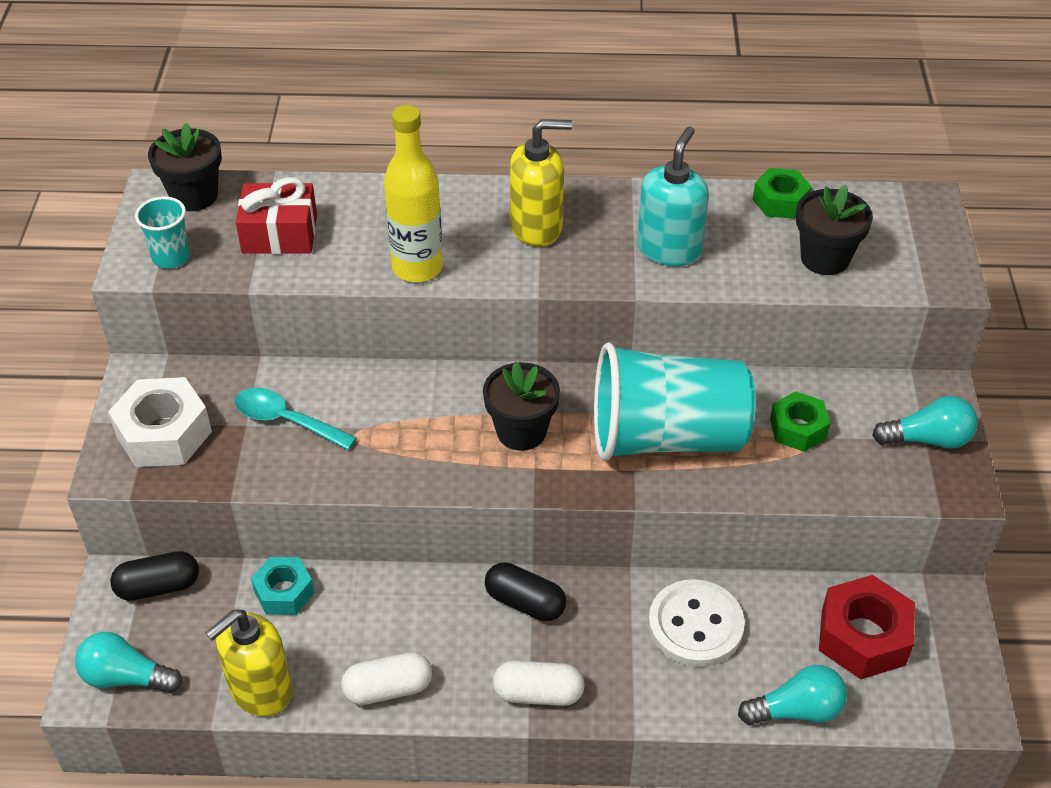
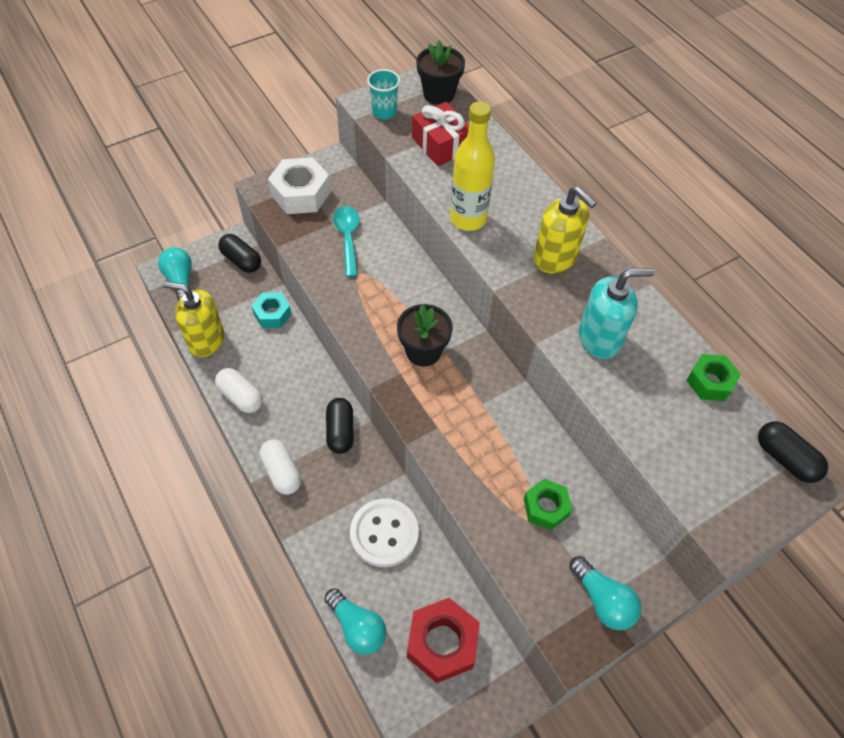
camera: 55 degrees right, 10 degrees up
(666, 437) = (478, 431): turquoise cup -> none
(825, 258) = (676, 437): black flower pot -> none
(897, 200) = (785, 458): none -> black capsule

